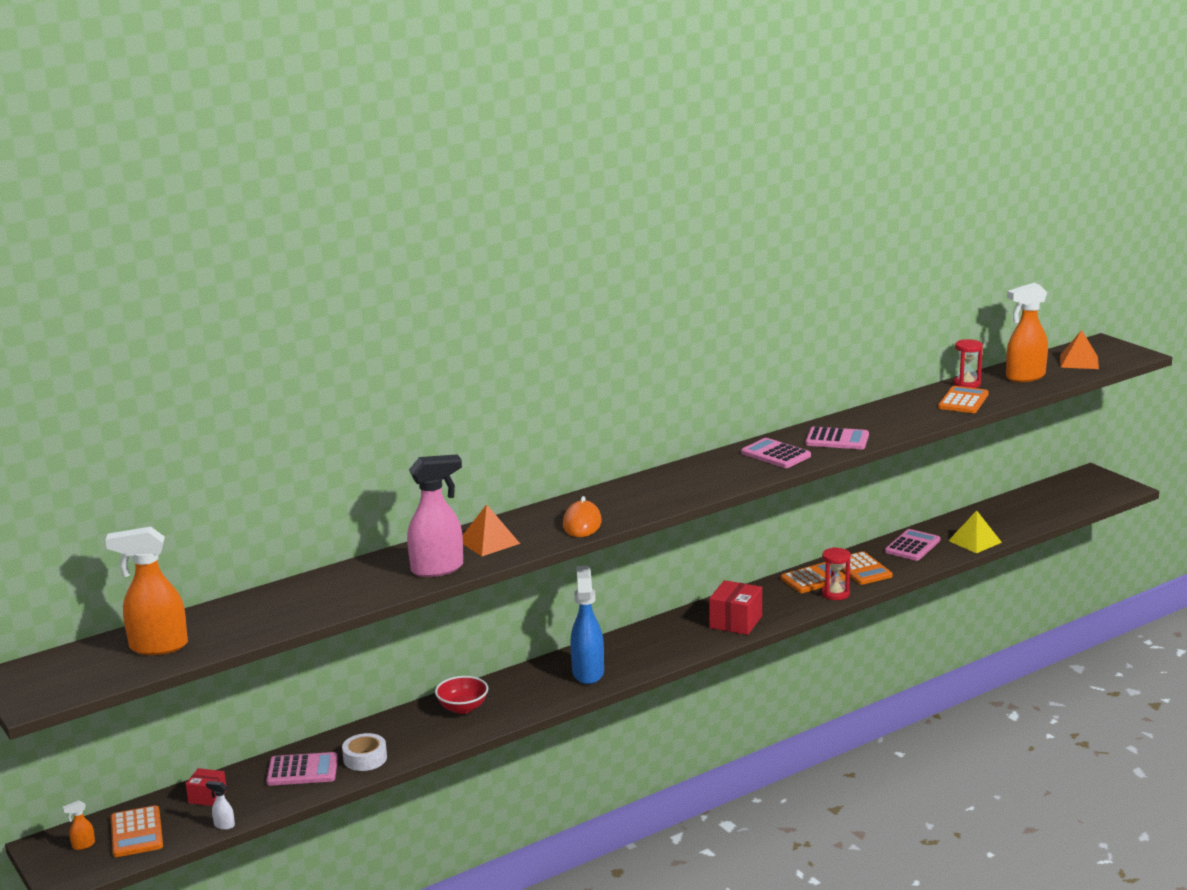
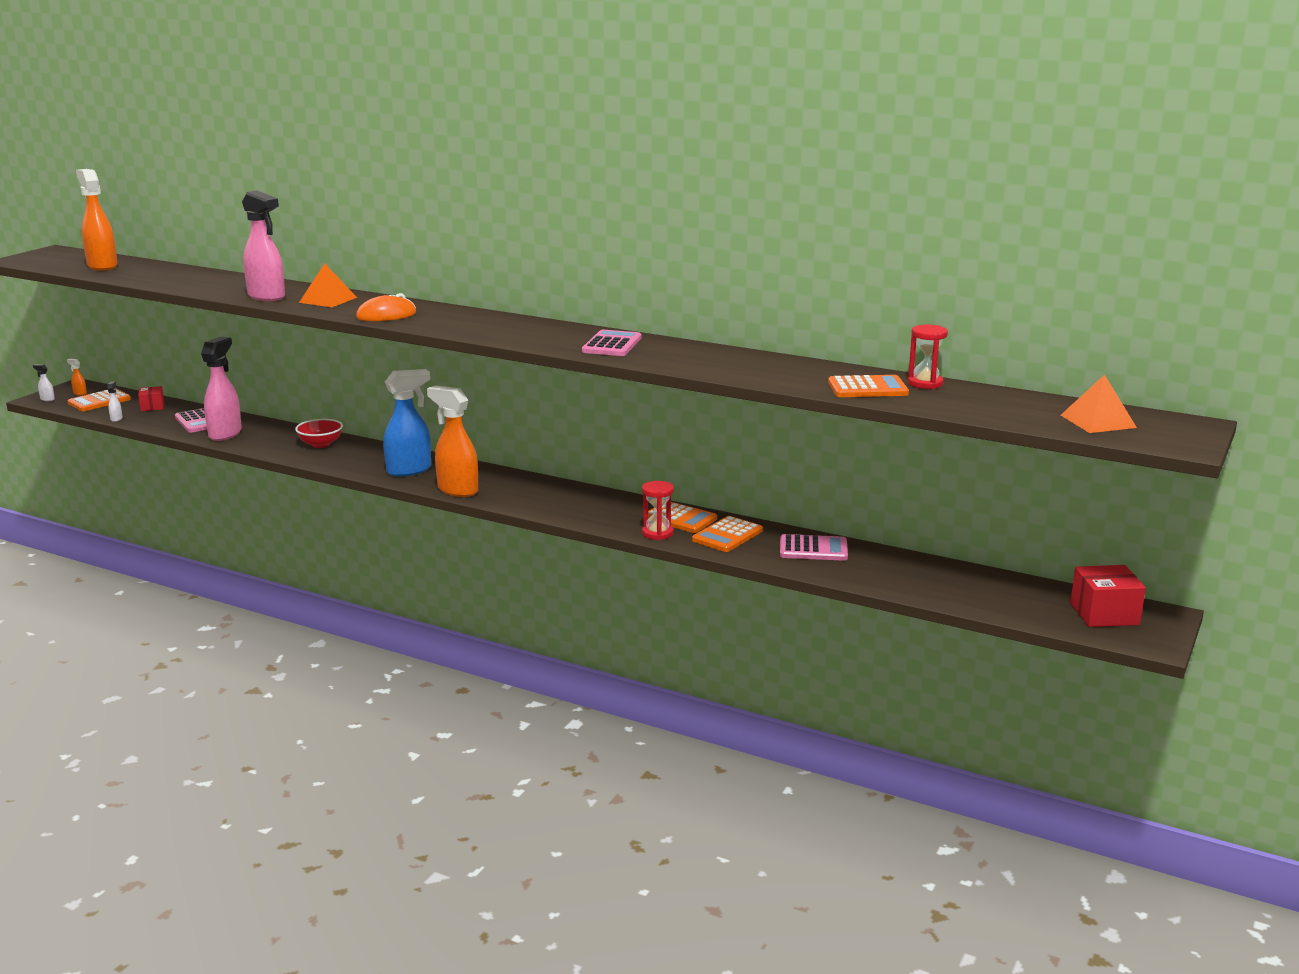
camera: 60 degrees right, 0 degrees up
(75, 872) = (47, 399): none -> white spray bottle
(365, 758) = (225, 434): white tape -> pink spray bottle
(736, 622) = (554, 504): red box -> red box (1104, 614)
(837, 439) = (680, 358): pink calculator -> none
(975, 541) = (867, 578): yellow pyramid -> none
(1024, 377) = (993, 403): orange spray bottle -> orange spray bottle (457, 490)

